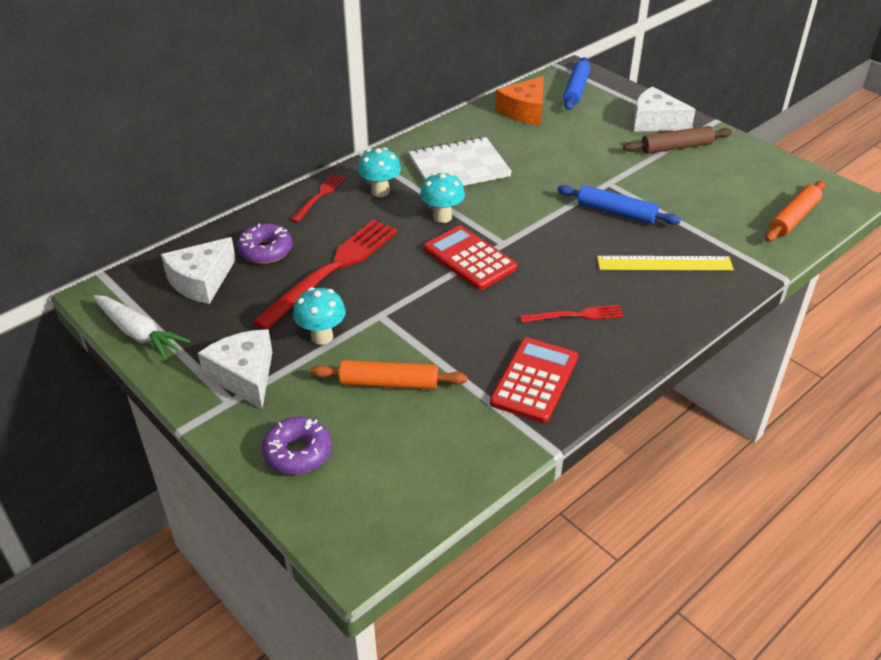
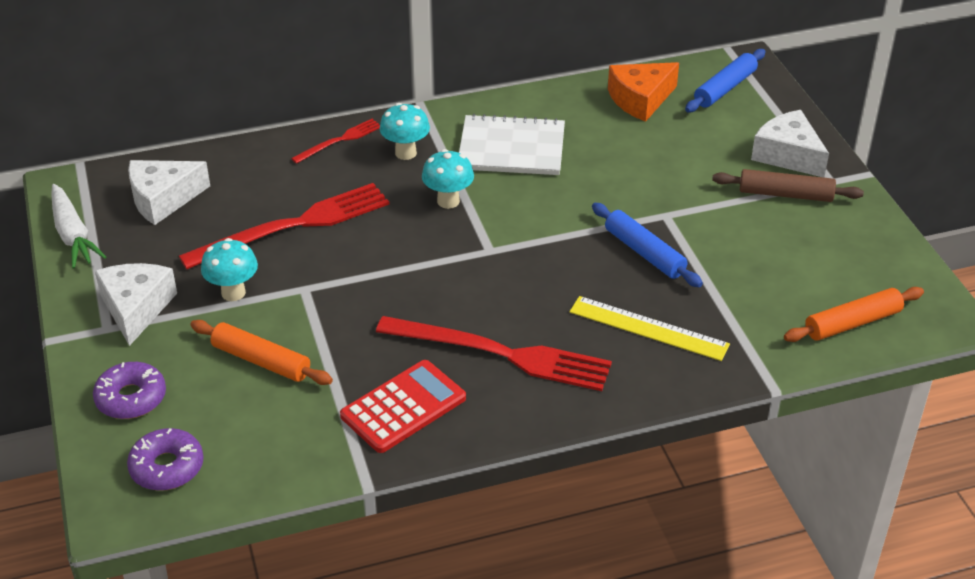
camera: 25 degrees right, 0 degrees up
(265, 250) = (244, 185): purple donut -> purple donut (167, 467)
(469, 258) = (440, 256): red calculator -> none
(575, 315) = (501, 354): red fork -> red fork, size x1.99

